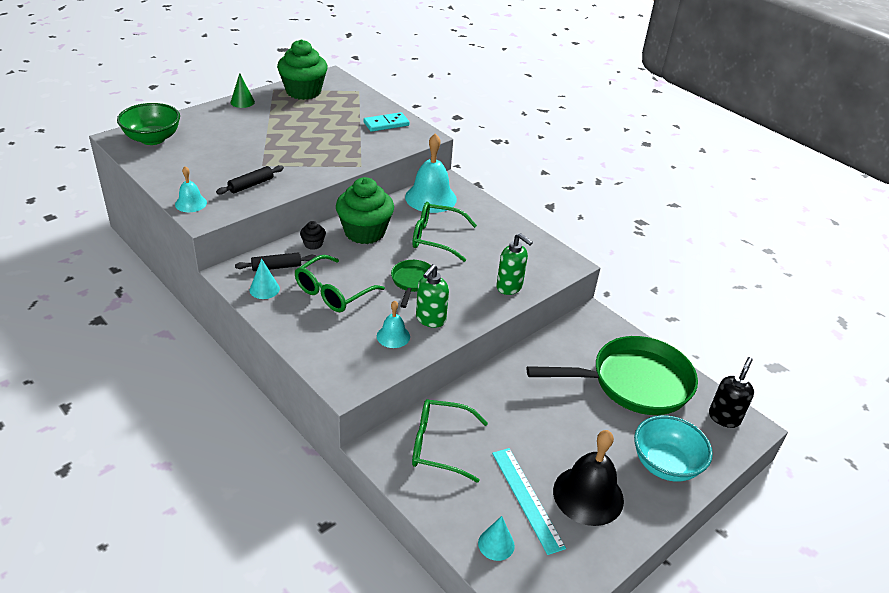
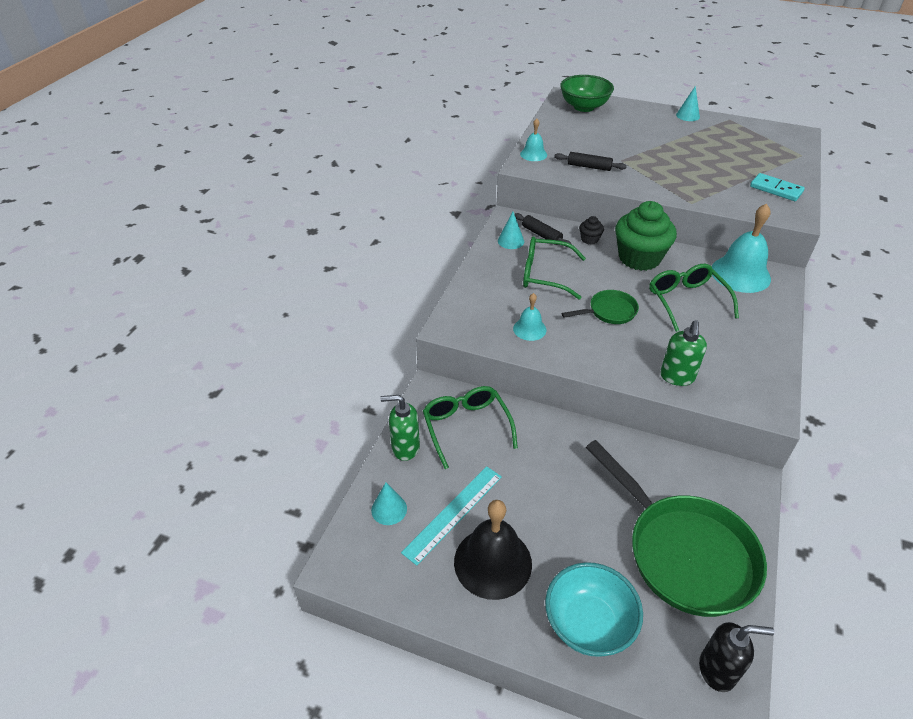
camera: 65 degrees right, 5 degrees up
(242, 102) = (687, 115): green cone -> turquoise cone
(303, 91) = (750, 132): green cupcake -> none
(430, 319) = (573, 342): green soap dispenser -> green soap dispenser (405, 448)

